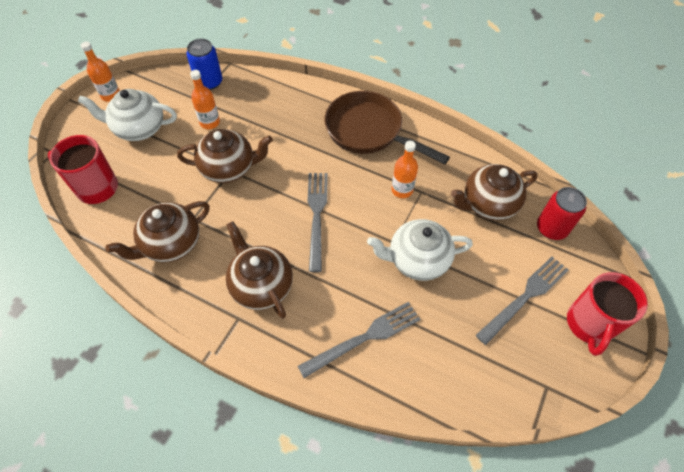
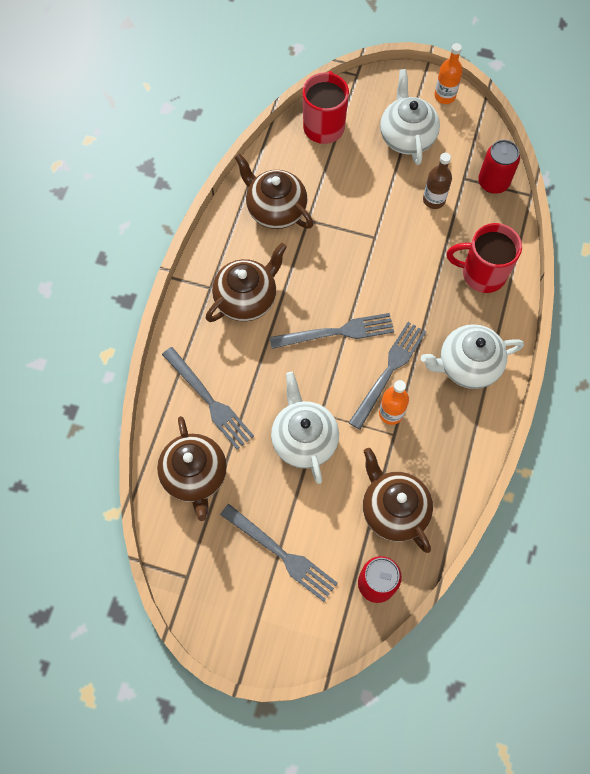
camera: 80 degrees right, 10 degrees up
(209, 82) = (493, 182): blue can -> red can
(210, 122) = (434, 200): orange bottle -> brown bottle
(229, 168) = (377, 235): brown teapot -> brown teapot (195, 476)
(363, 184) = (389, 371): none -> grey fork
(368, 131) = (467, 365): brown pan -> white teapot
(589, 325) = (261, 623): red mug -> red mug (482, 274)

